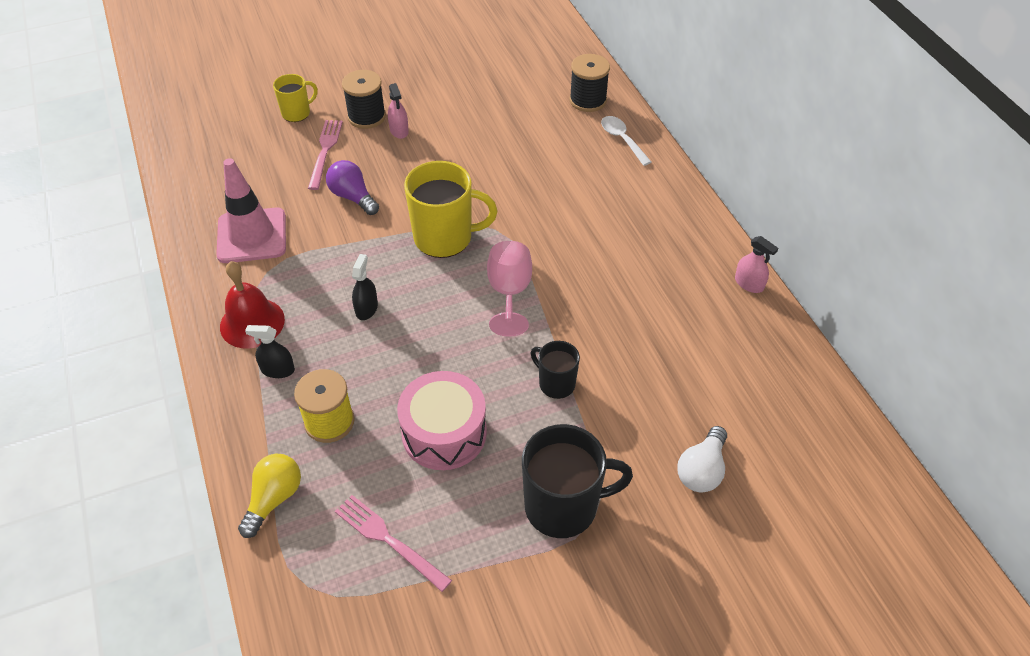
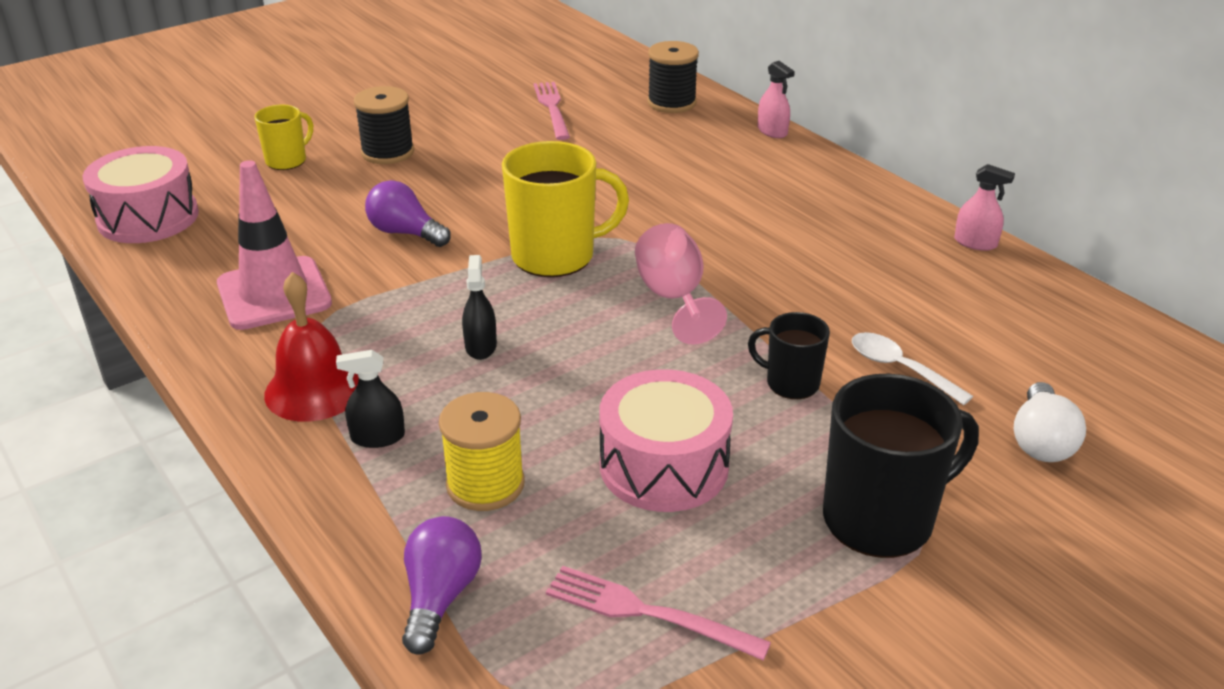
camera: 15 degrees left, 15 degrees down
(193, 151) = (148, 217): none -> pink drum
(274, 499) = (440, 597): yellow light bulb -> purple light bulb
(325, 151) = (344, 193): pink fork -> pink fork (552, 108)
(399, 130) = (439, 160): pink spray bottle -> pink spray bottle (772, 131)
(622, 139) = (735, 132): white spoon -> white spoon (899, 368)

